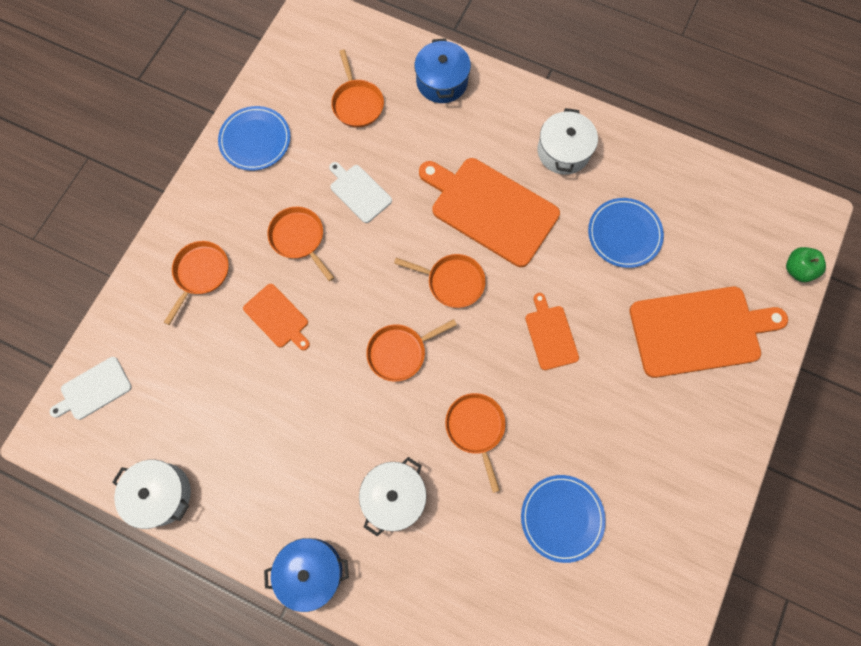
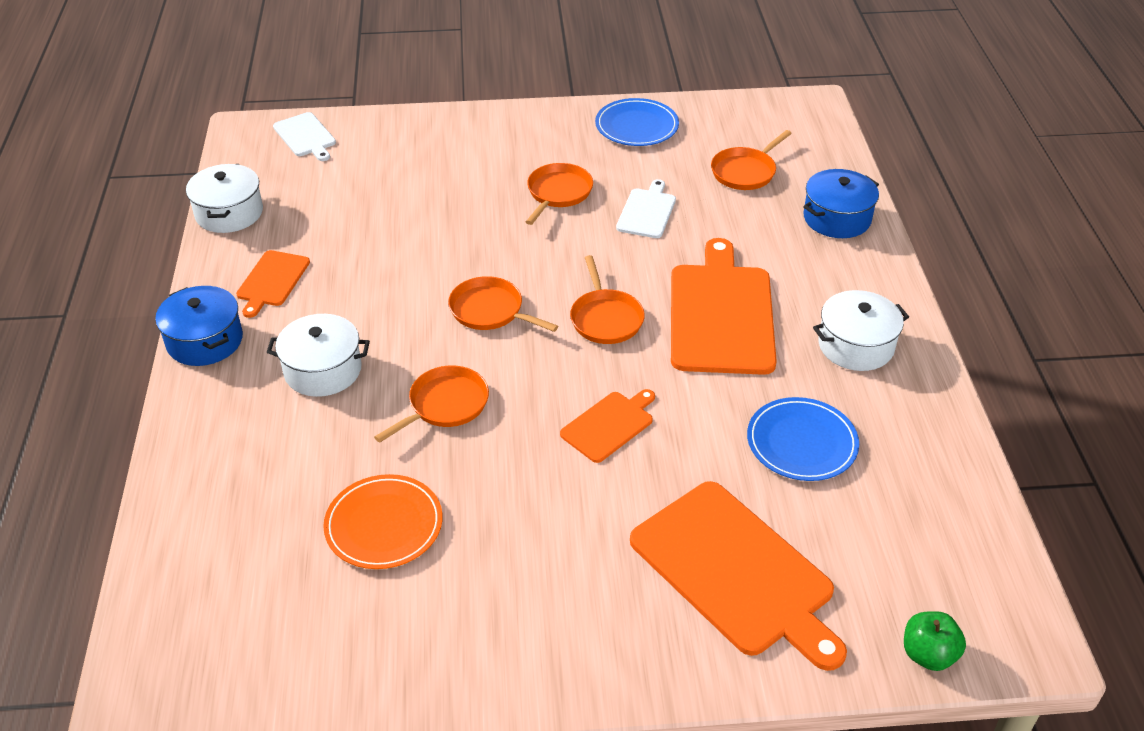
camera: 60 degrees right, 30 degrees down
(94, 389) = (305, 136): white cutting board -> white cutting board turned 150 degrees counterclockwise
(201, 273) = (467, 149): orange pan -> none
(277, 317) = (461, 213): orange cutting board -> orange cutting board (272, 281)
(562, 518) = (384, 525): blue plate -> orange plate

